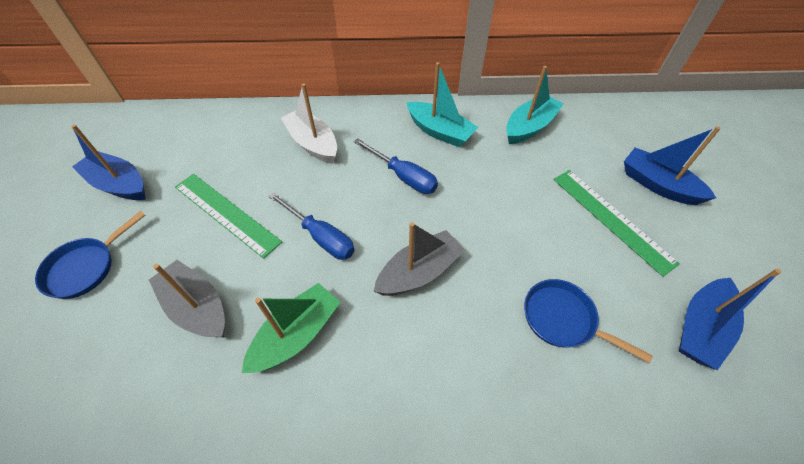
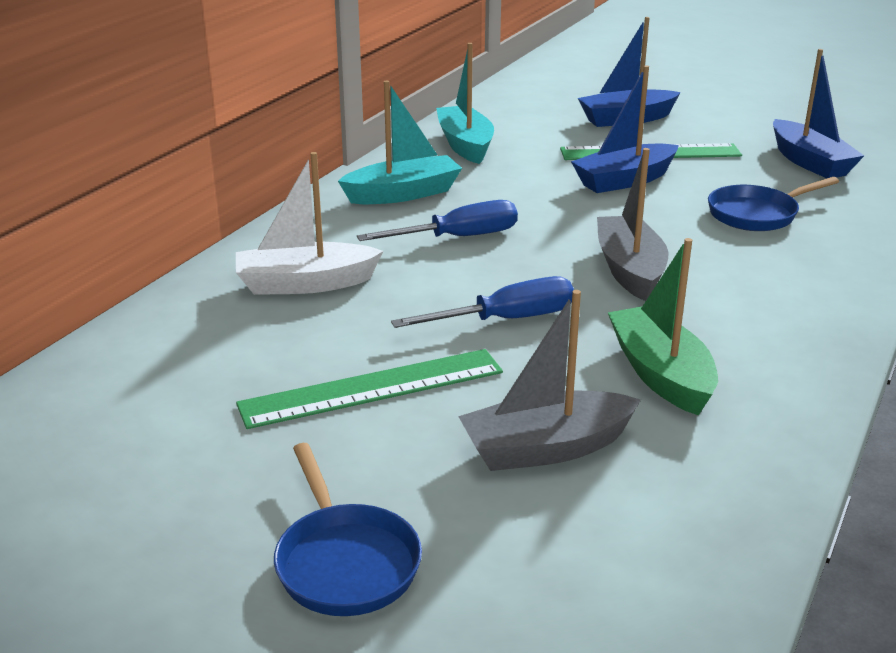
camera: 60 degrees left, 25 degrees down
(119, 184) = (155, 494): blue boat -> blue boat (624, 180)

